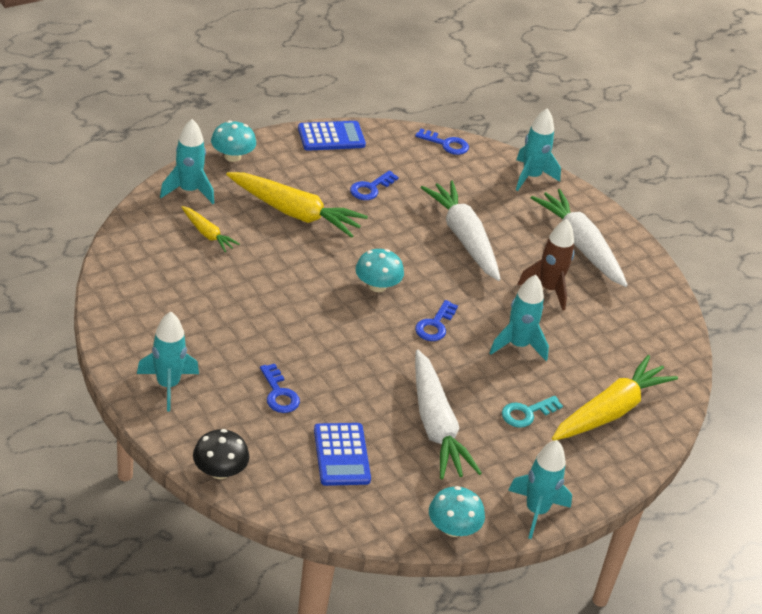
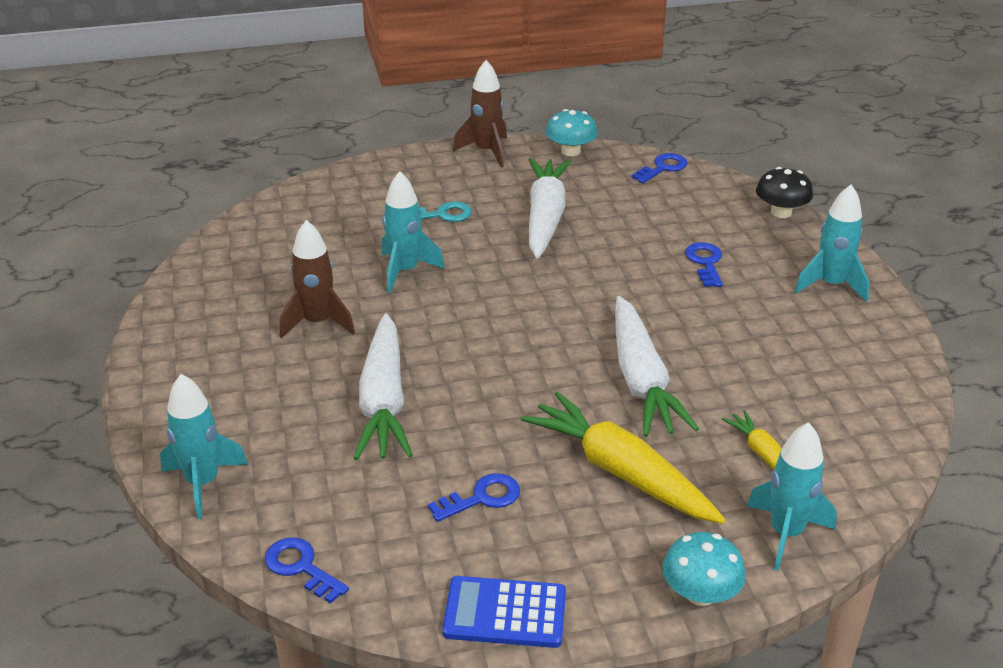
camera: 155 degrees left, 5 degrees down
(341, 455) = (654, 208): blue calculator -> none
(377, 286) = (542, 355): turquoise mushroom -> none
(435, 325) = (492, 303): blue key -> blue key (663, 168)
(536, 511) = (486, 151): turquoise rocket -> brown rocket
(580, 246) = (225, 369): white carrot -> white carrot (641, 380)
(610, 411) = (352, 205): yellow carrot -> none

